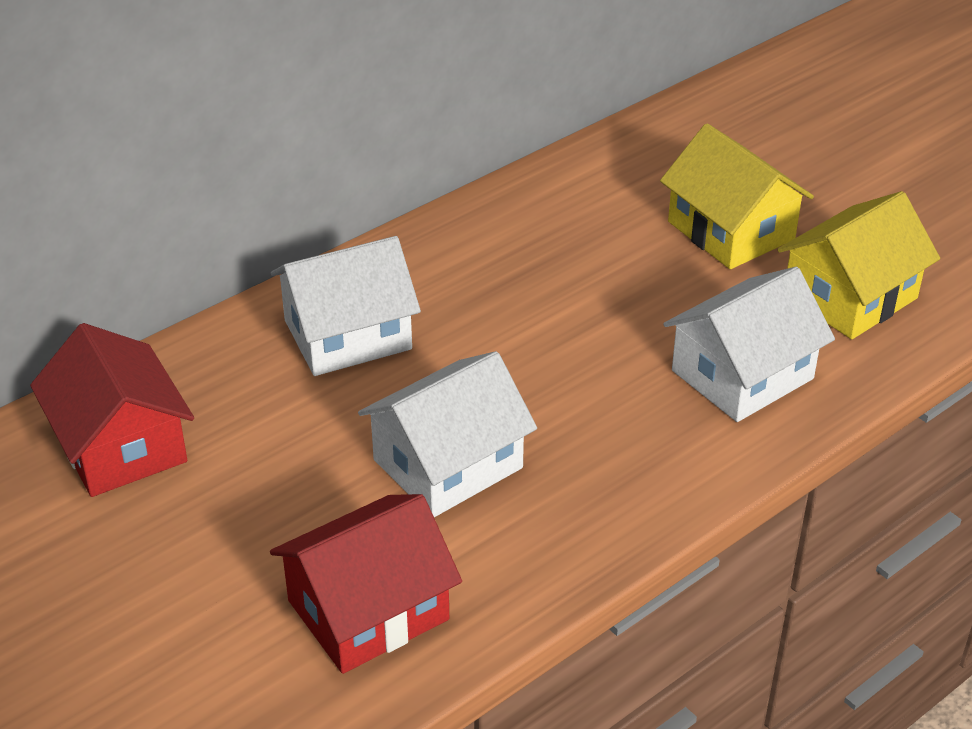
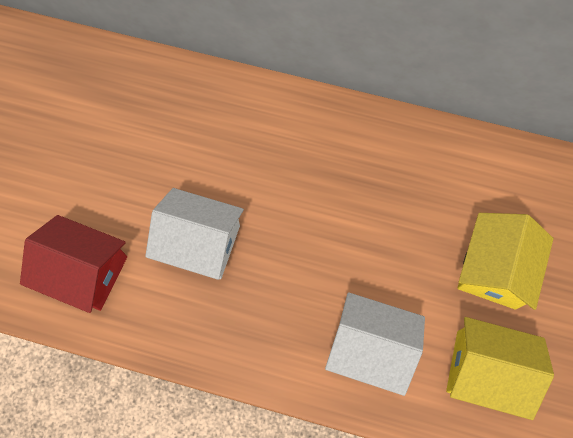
camera: 55 degrees right, 30 degrees up
(120, 445) = (116, 95): red house -> none
(347, 334) = (258, 134): white house -> none

